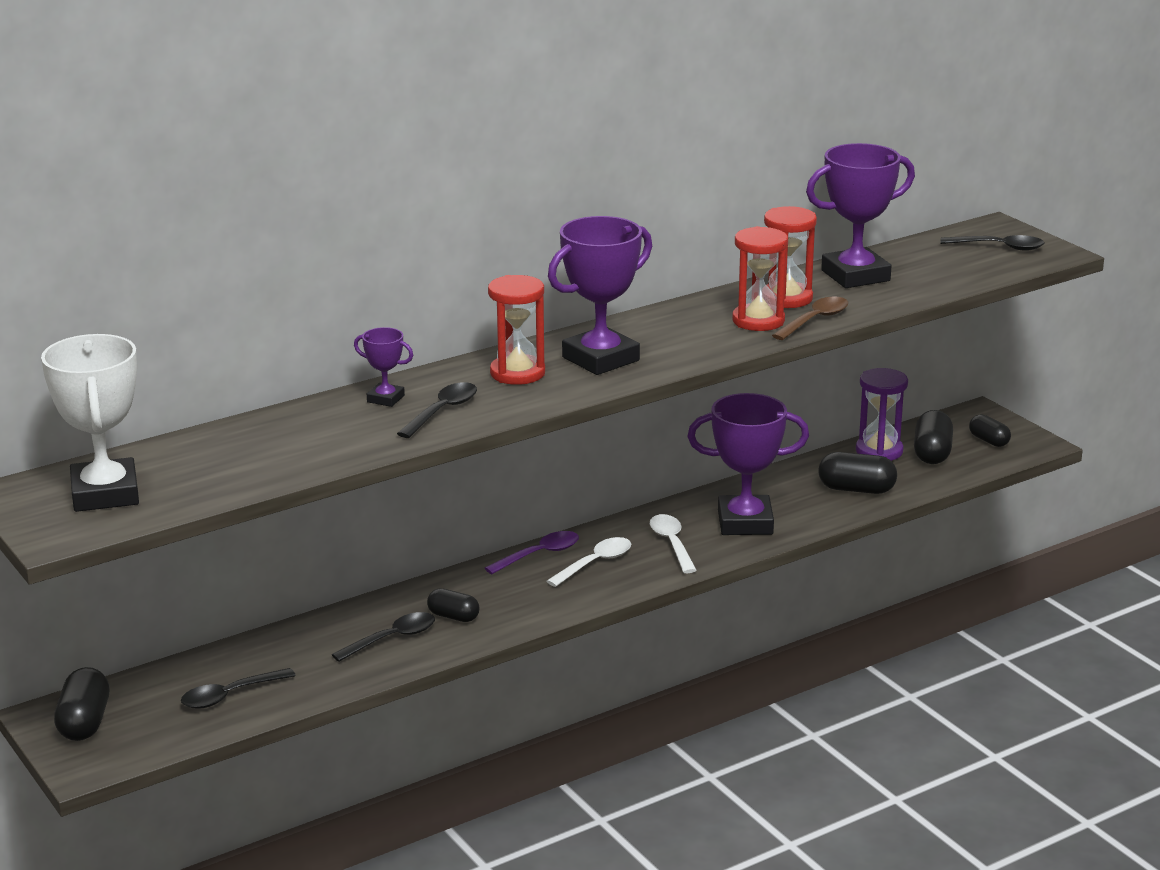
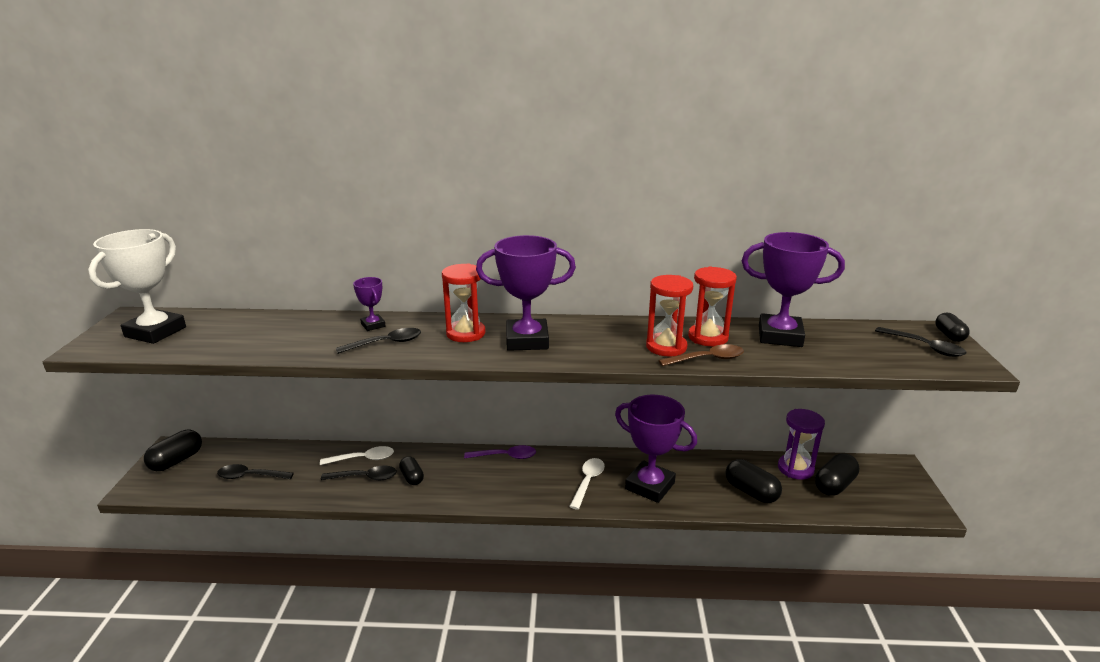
camera: 35 degrees right, 0 degrees up
(595, 563) = (528, 476): white spoon -> white spoon (363, 459)
(989, 441) = (889, 492): black capsule -> black capsule (949, 335)

